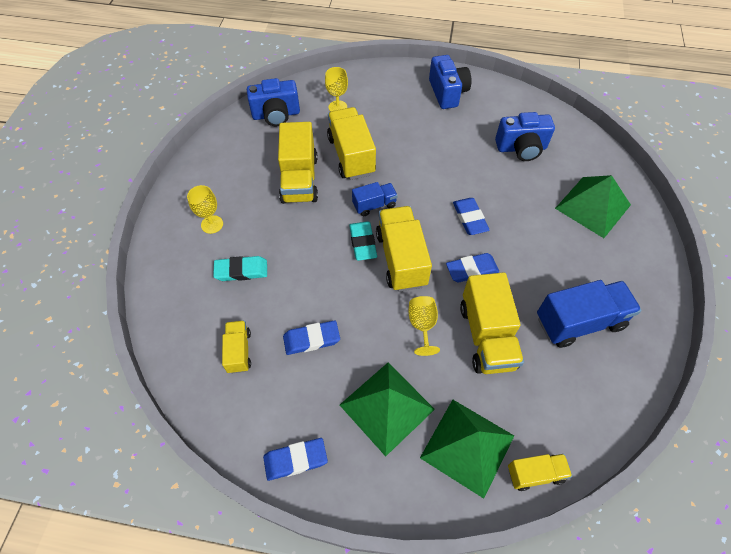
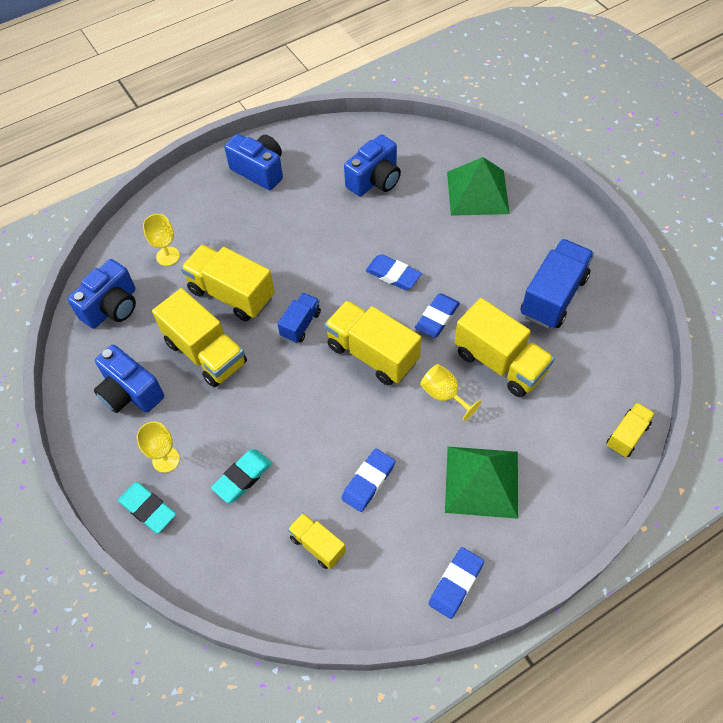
camera: 40 degrees left, 0 degrees up
(234, 170) = (130, 392): none -> blue camera
(363, 243) = (325, 365): turquoise eraser -> turquoise eraser (148, 509)
(467, 446) = (566, 458): green pyramid -> none

